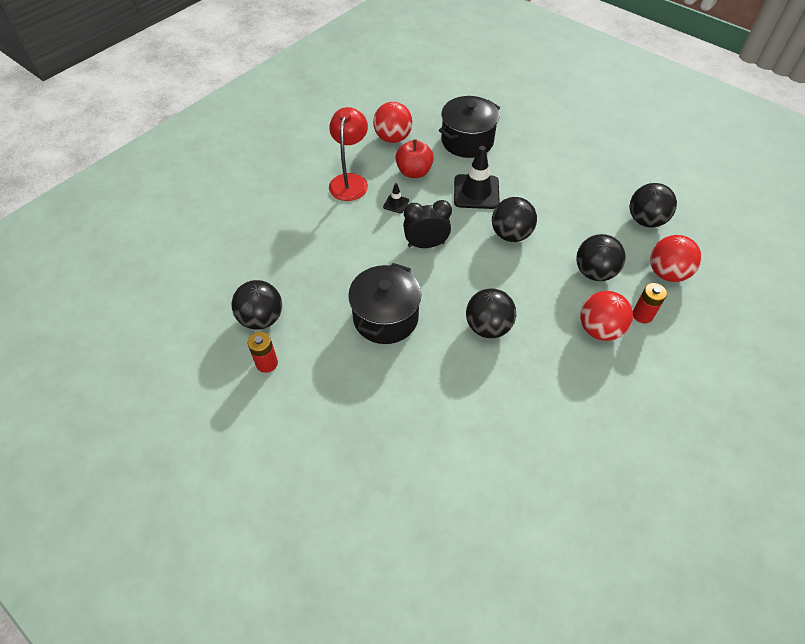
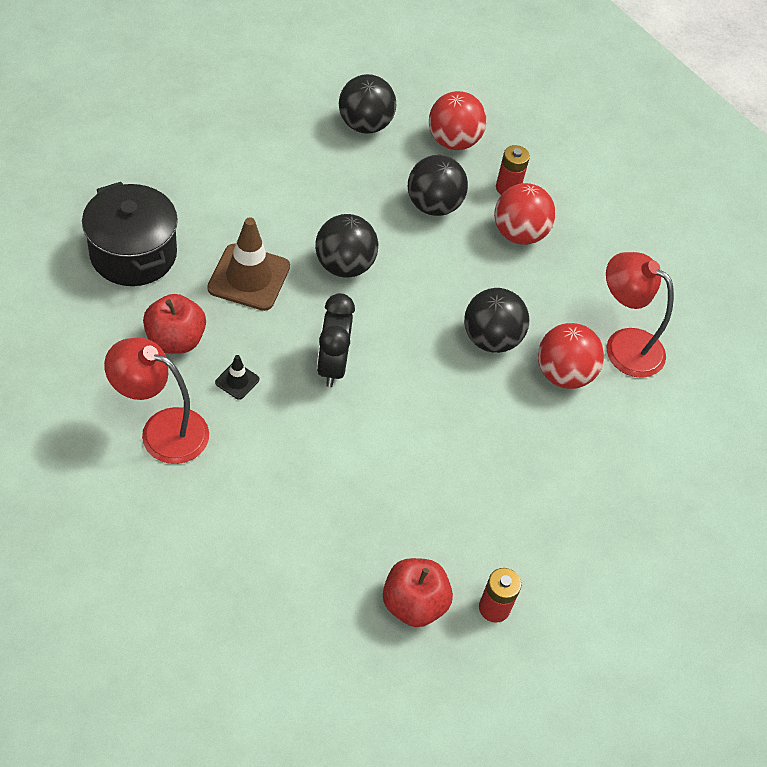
camera: 85 degrees left, 0 degrees up
(261, 319) = (413, 604): black ball -> red apple
(385, 318) = (450, 446): black pot -> none
(393, 138) = (82, 347): red ball -> red ball (563, 374)
(476, 192) = (249, 277): black traffic cone -> brown traffic cone
(524, 418) = (624, 345): none -> red lamp

